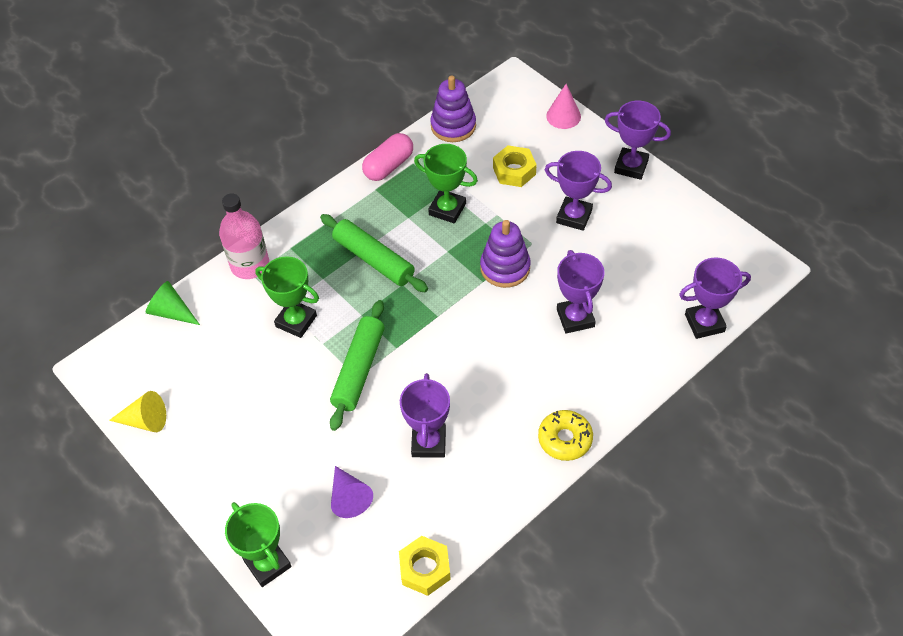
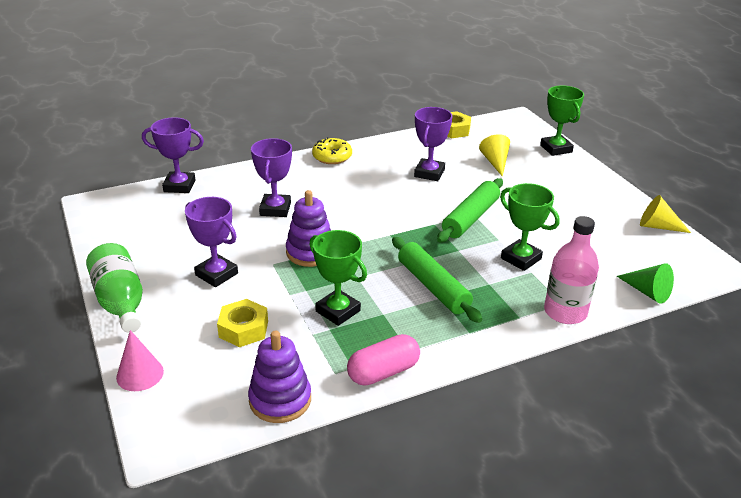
camera: 165 degrees left, 20 degrees down
(349, 497) = (495, 162): purple cone -> yellow cone
(631, 166) = (120, 302): purple trophy -> green bottle

